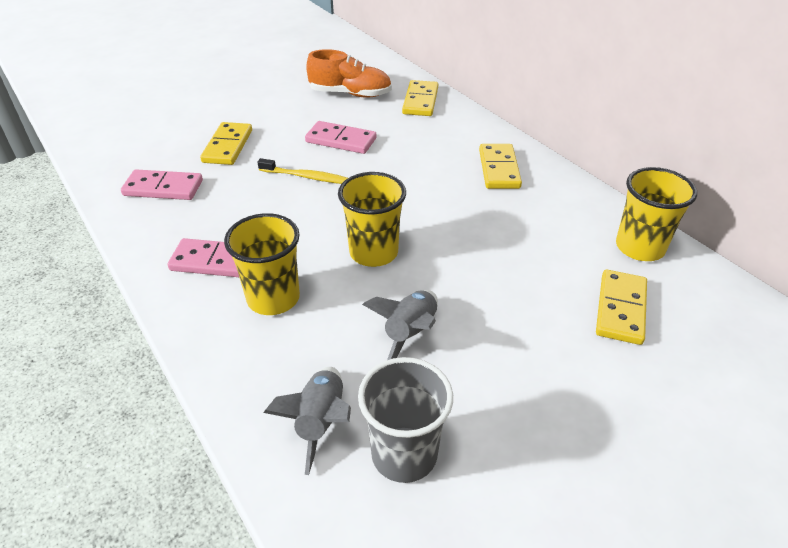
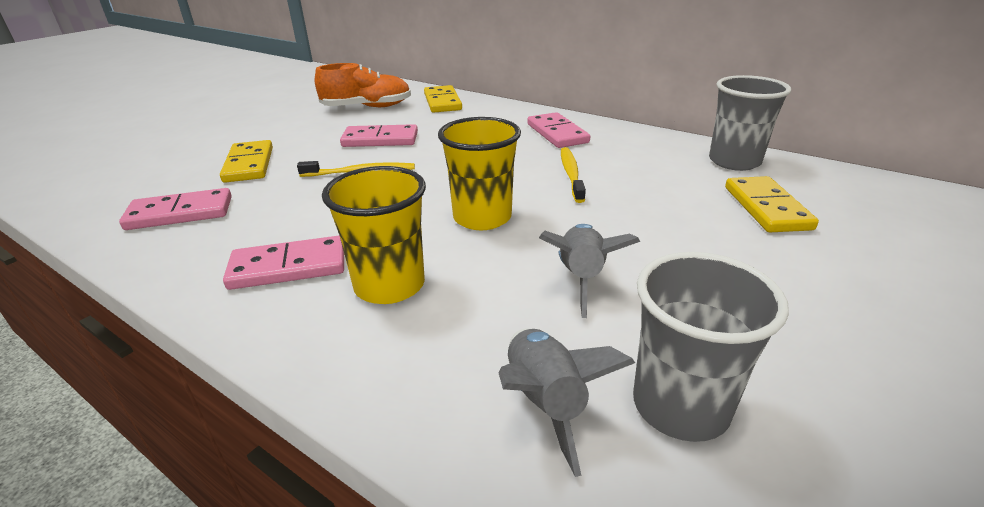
camera: 20 degrees left, 10 degrees down
(476, 224) = (571, 174): none -> yellow toothbrush
(499, 169) = (557, 133): yellow domino -> pink domino
(640, 247) = (734, 162): yellow cup -> grey cup

